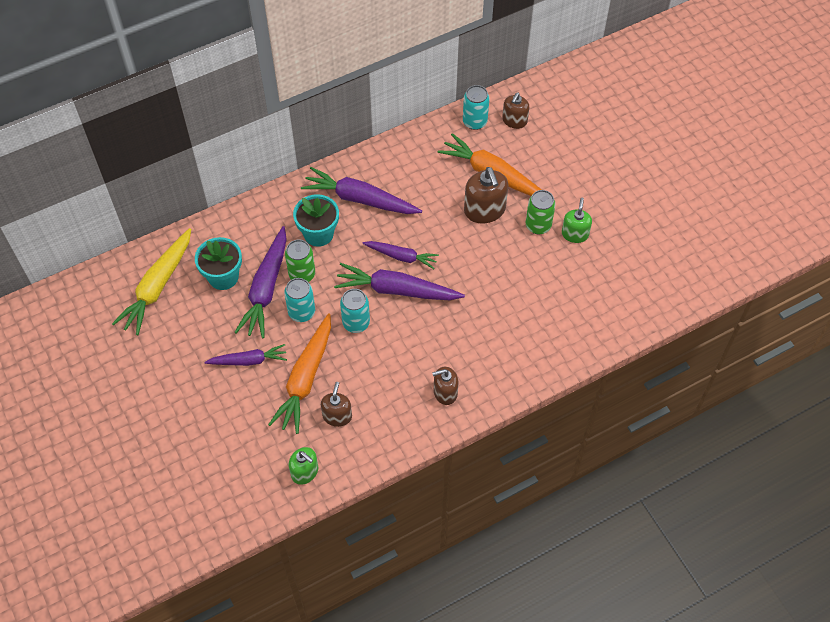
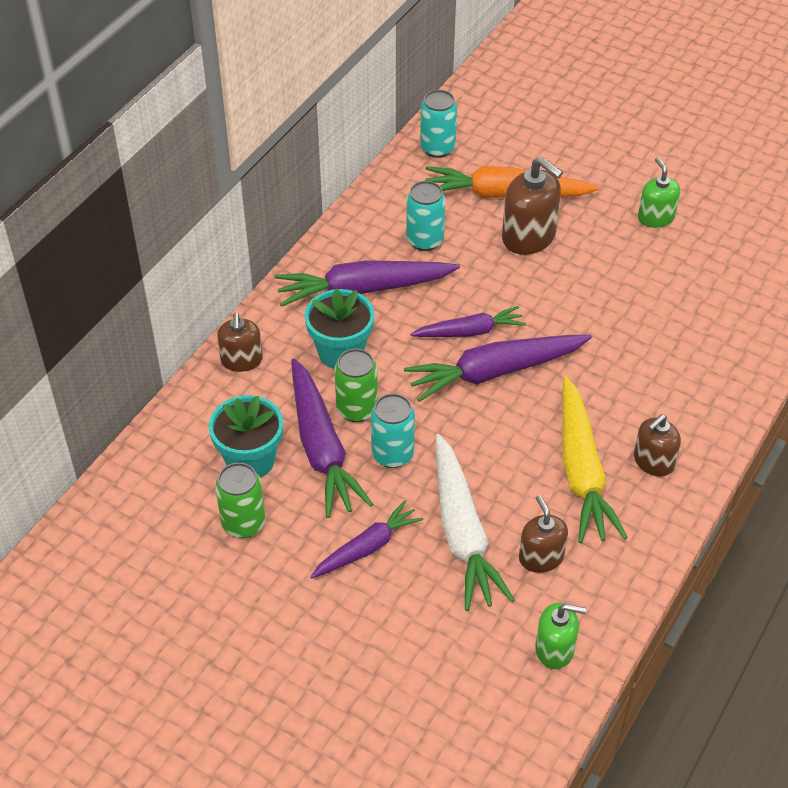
camera: 30 degrees left, 10 degrees down
(157, 287) = (164, 516): yellow carrot -> yellow carrot (581, 471)
(305, 379) = (462, 533): orange carrot -> white carrot
(356, 323) = (474, 434): turquoise can -> turquoise can (425, 240)
(514, 121) = (484, 129): brown soap dispenser -> brown soap dispenser (241, 360)
(538, 225) = (606, 226): green can -> green can (243, 523)

